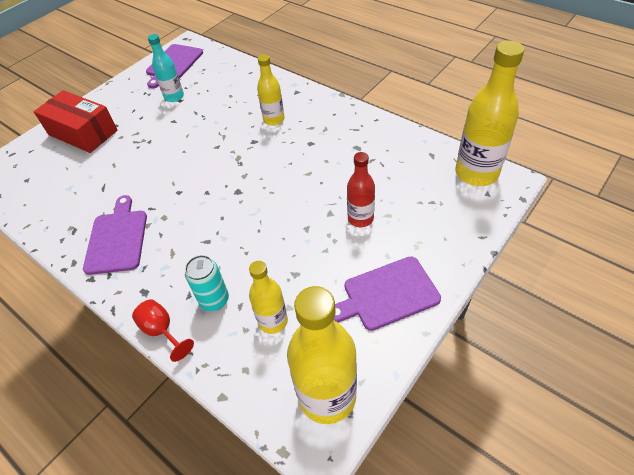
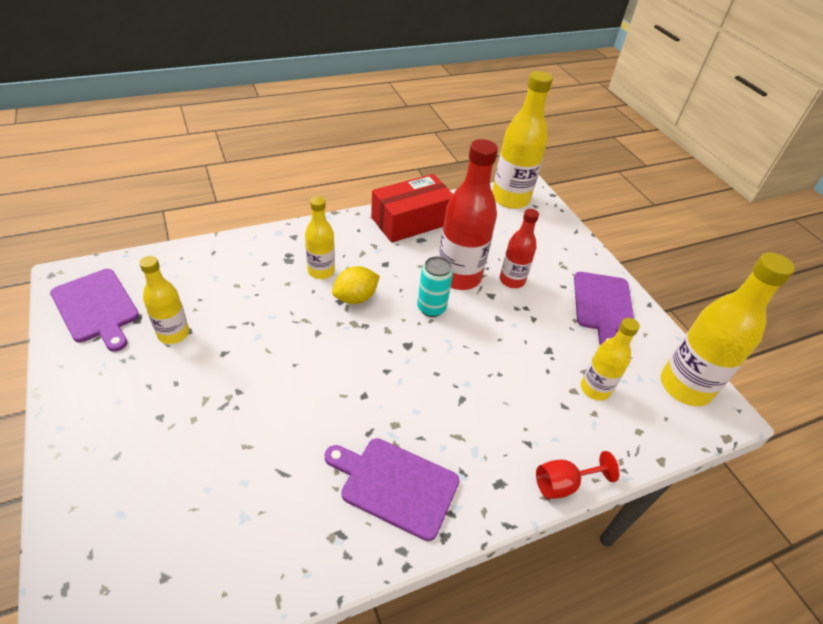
camera: 70 degrees left, 5 degrees down
(83, 132) = (129, 463): red box -> red box (411, 221)
(174, 97) = (173, 334): turquoise bottle -> yellow bottle
(214, 300) = (546, 423): turquoise can -> turquoise can (431, 308)
(262, 146) = (355, 298): none -> yellow lemon
(334, 186) = (458, 276): none -> red bottle

